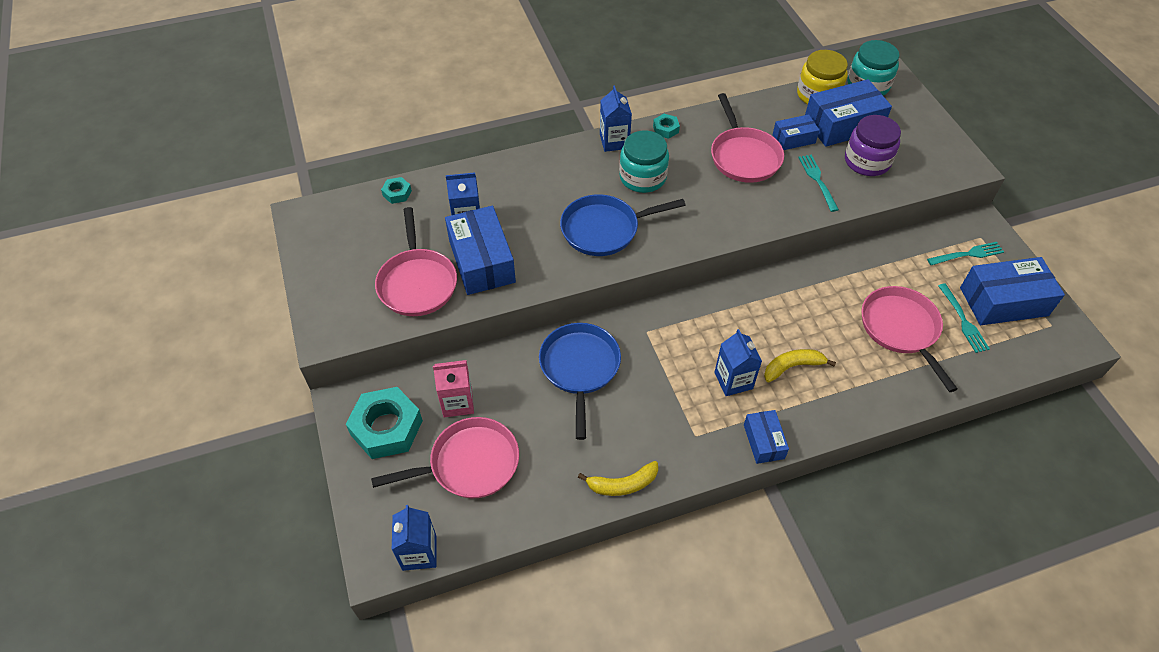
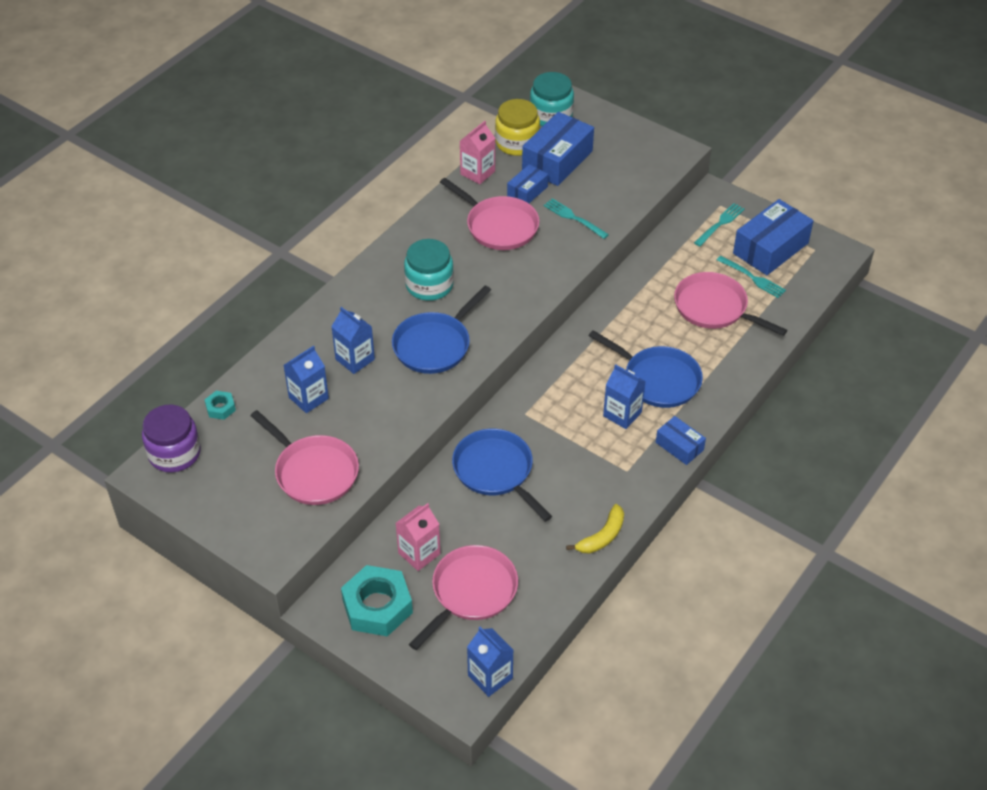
camera: 35 degrees left, 5 degrees down
(481, 261) = (353, 425): blue box -> none
(614, 141) = (378, 266): blue carton -> blue carton (355, 359)
(665, 129) = (413, 233): turquoise nut -> none
(762, 104) = (477, 173): none -> pink carton
(792, 367) = (657, 379): yellow banana -> blue pan
(867, 161) = (600, 183): purple jar -> purple jar (174, 453)

